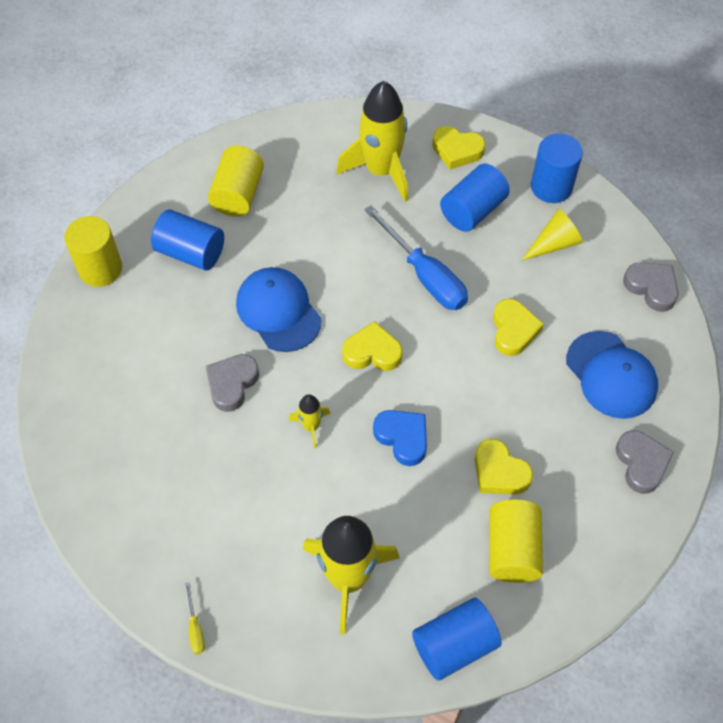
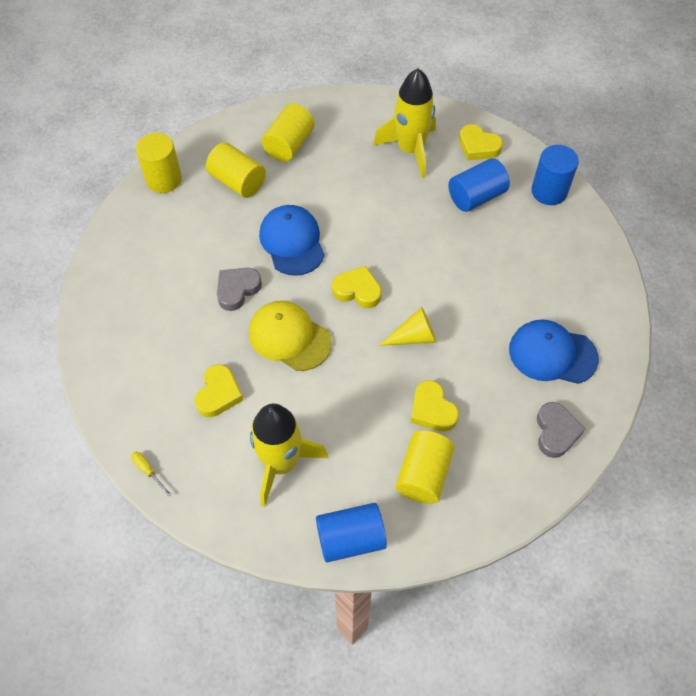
camera: 15 degrees right, 0 degrees up
(191, 252) = (237, 182): blue cylinder -> yellow cylinder
(195, 628) = (148, 471): yellow screwdriver -> yellow screwdriver turned 135 degrees clockwise
(311, 426) = (289, 337): yellow rocket -> yellow cap
(402, 438) = (361, 363): blue heart -> none
(424, 275) = (420, 239): blue screwdriver -> none
(513, 330) = (480, 299): yellow heart -> yellow heart (218, 394)
(554, 244) = (536, 237): yellow cone -> yellow cone (413, 337)
(611, 375) = (552, 354): blue cap -> blue cap turned 120 degrees clockwise
(651, 288) = (610, 291): grey heart -> none

